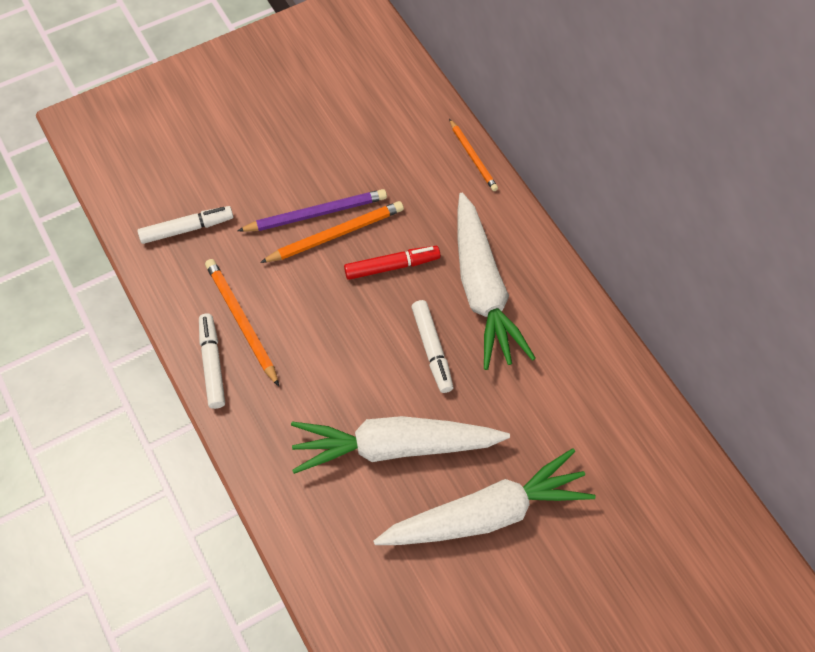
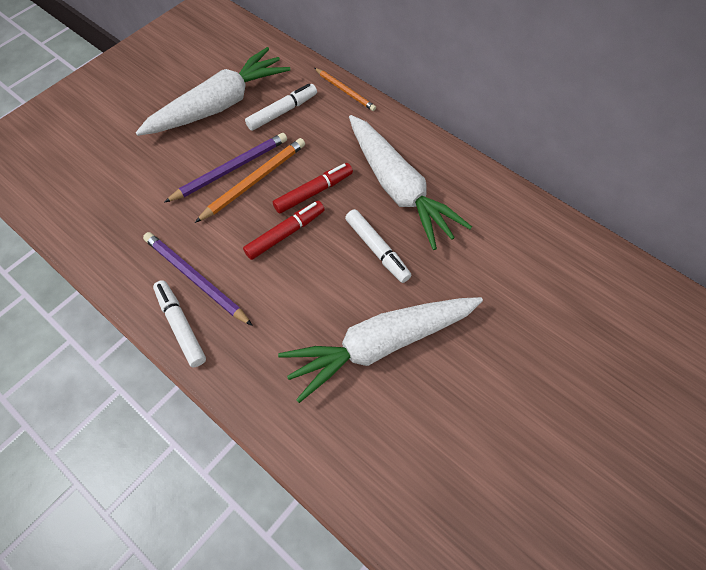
camera: 20 degrees left, 0 degrees up
(187, 229) = (116, 214): white marker -> white marker (282, 112)
(241, 321) = (195, 279): orange pencil -> purple pencil
(346, 302) = (285, 233): none -> red marker
(486, 514) = (488, 376): white carrot -> white carrot (219, 105)

